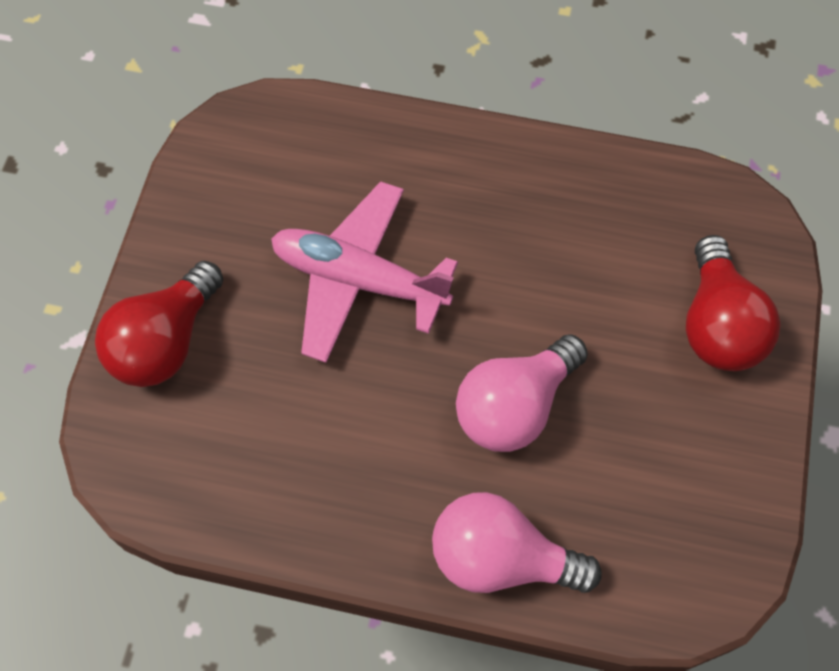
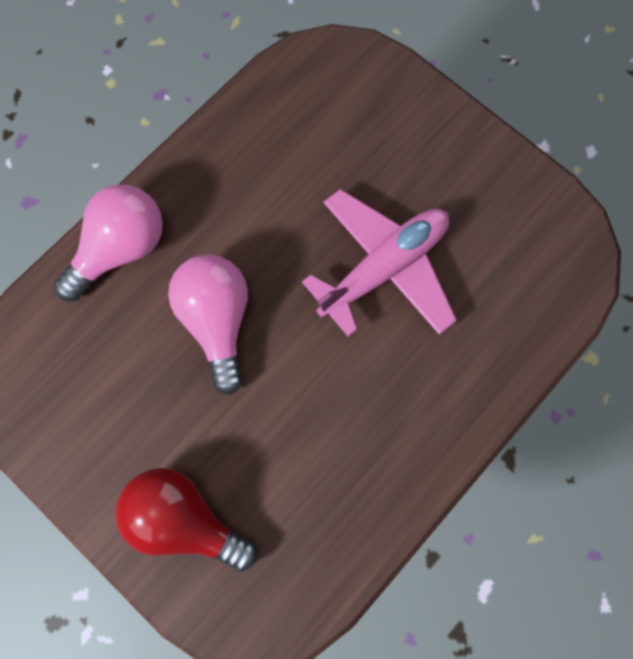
camera: 120 degrees right, 10 degrees up
(165, 342) = (408, 117): red light bulb -> none

